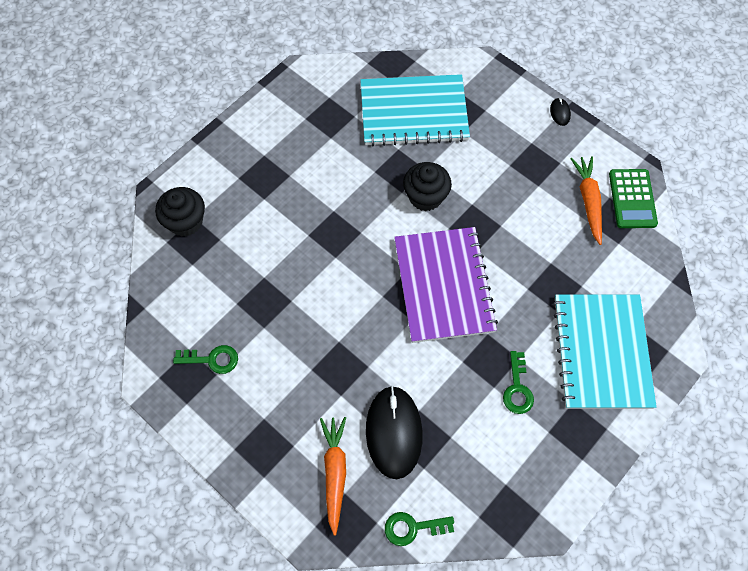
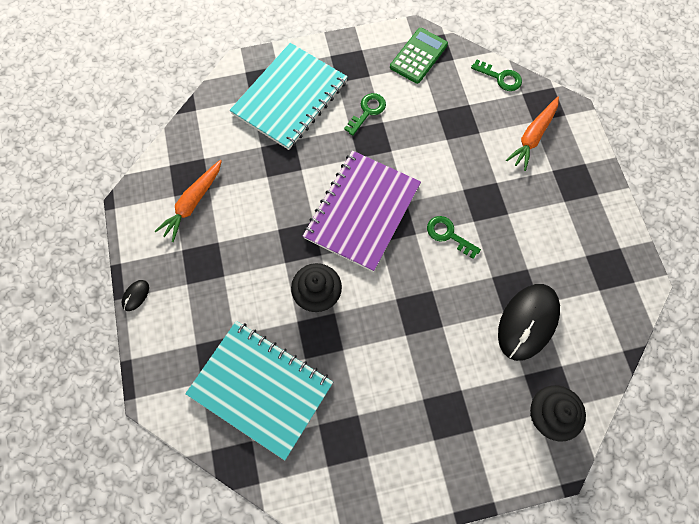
camera: 145 degrees left, 5 degrees up
(212, 359) = (584, 269): green key -> green key (448, 235)
(394, 432) = (474, 136): black mouse -> black mouse (527, 322)
(632, 199) = (158, 183): green calculator -> green calculator (418, 56)

